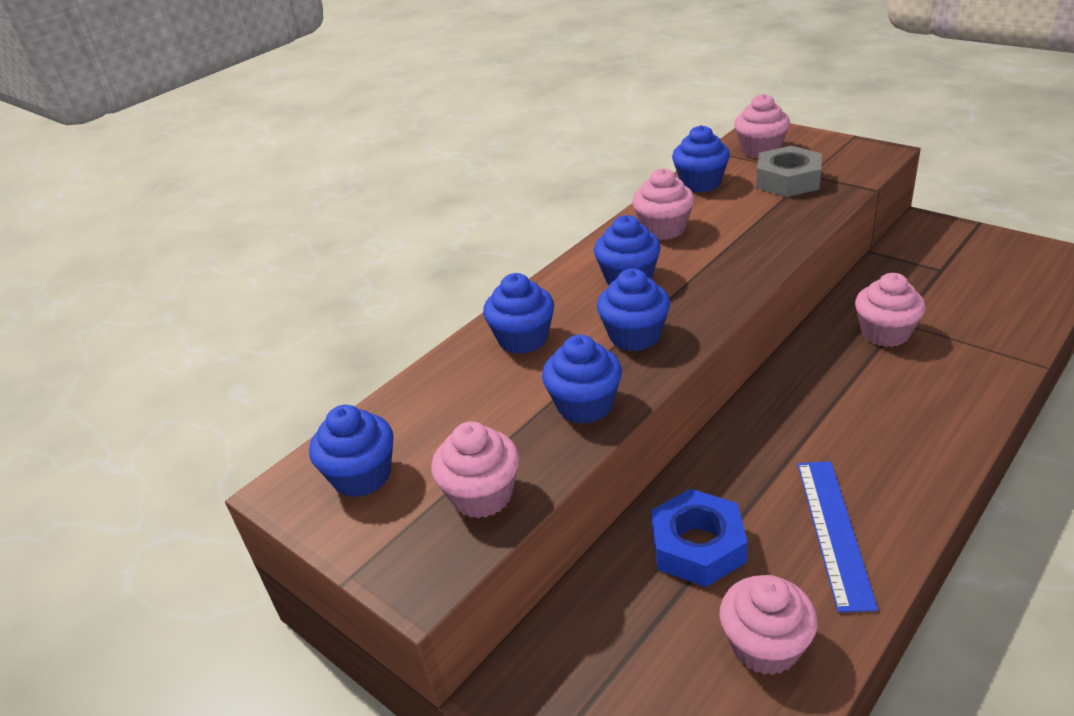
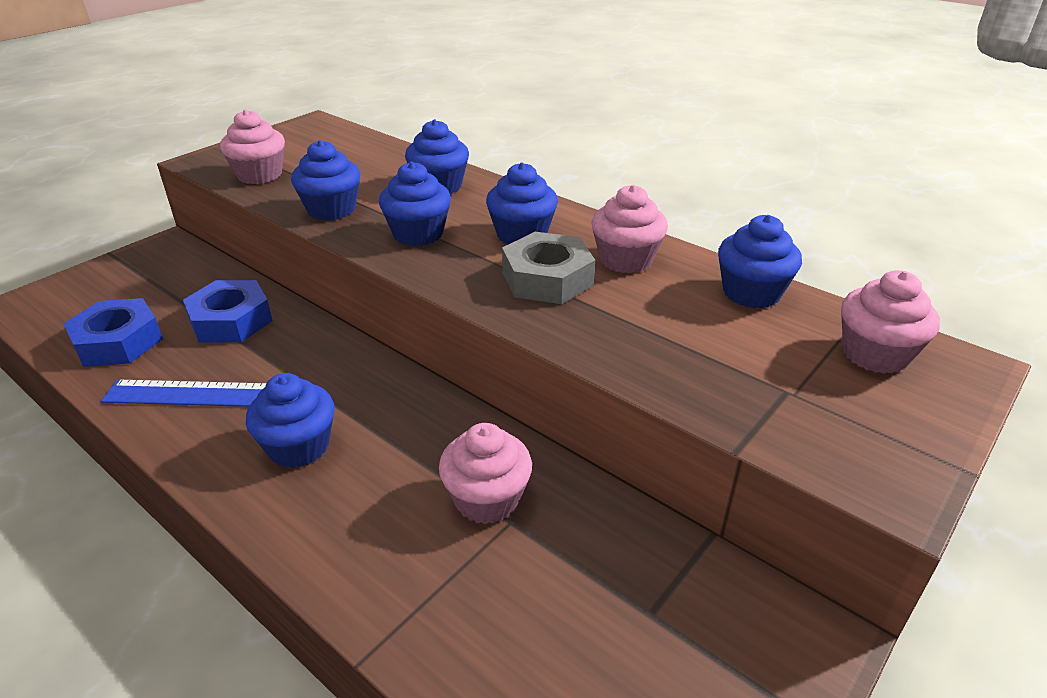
camera: 85 degrees right, 0 degrees up
(362, 476) = (309, 140): blue cupcake -> blue cupcake (299, 446)
(765, 646) = (118, 342): pink cupcake -> blue nut
(788, 180) = (764, 366): grey nut -> grey nut (547, 279)

